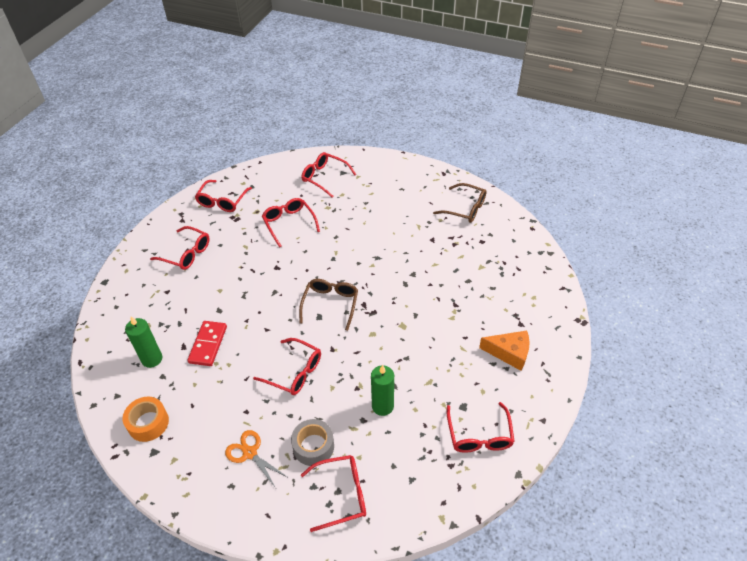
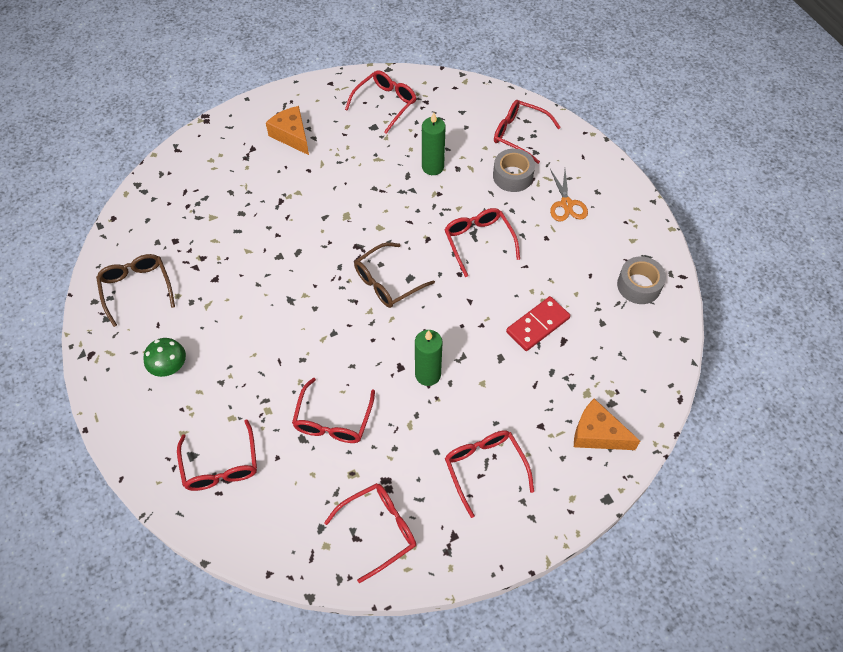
camera: 140 degrees left, 10 degrees up
(128, 308) = (597, 434): none -> orange cheese
(148, 423) = (639, 285): orange tape -> grey tape
(152, 359) = (603, 349): green candle -> green candle (428, 375)
(399, 192) = (169, 367): none -> green mushroom

